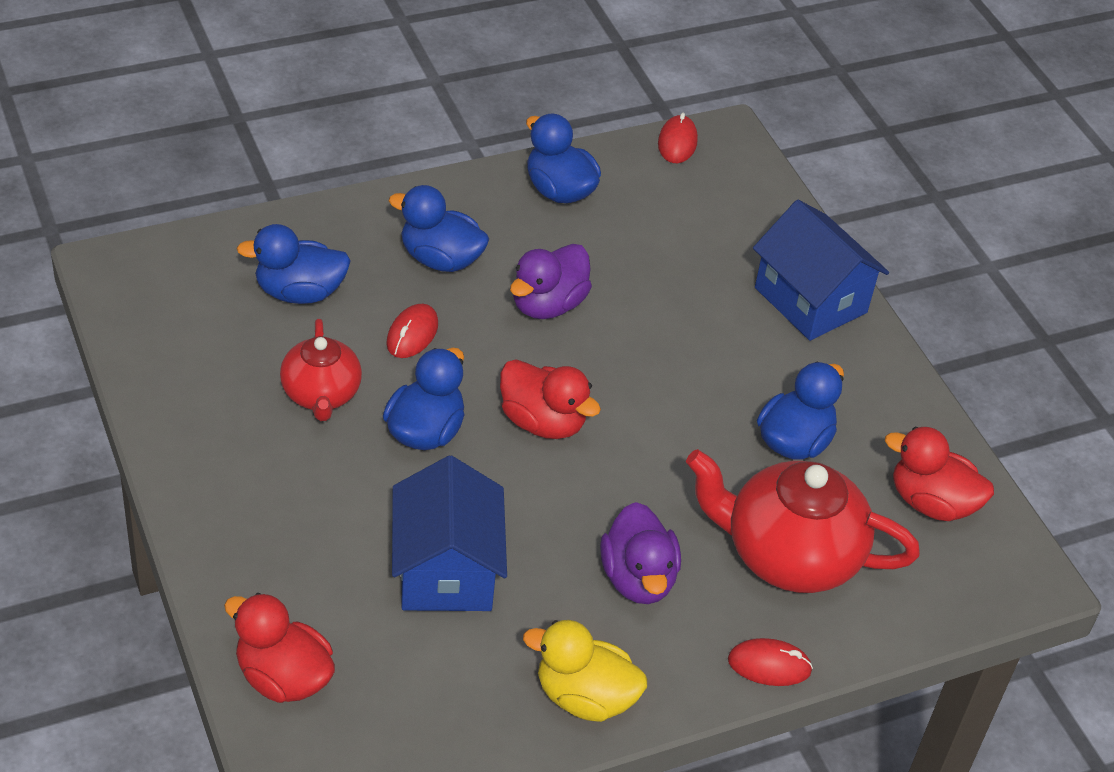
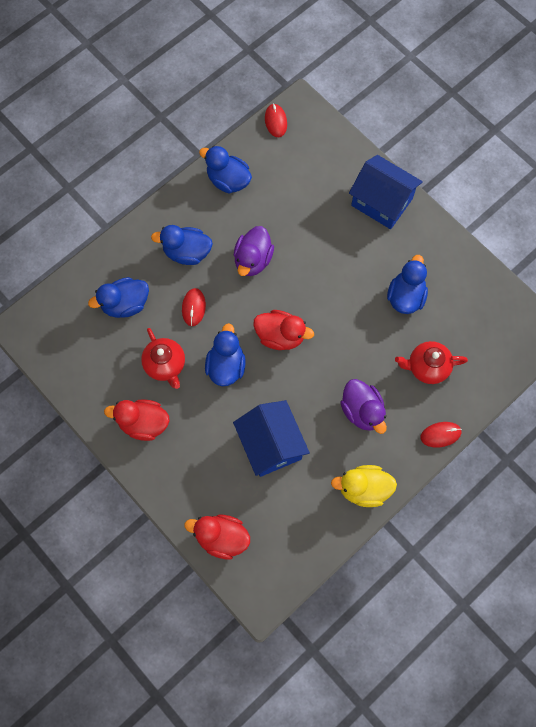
camera: 15 degrees left, 25 degrees up
(788, 555) = (427, 367): red teapot -> red teapot, size x0.60
(931, 503) = (483, 307): red duck -> red duck (143, 423)

